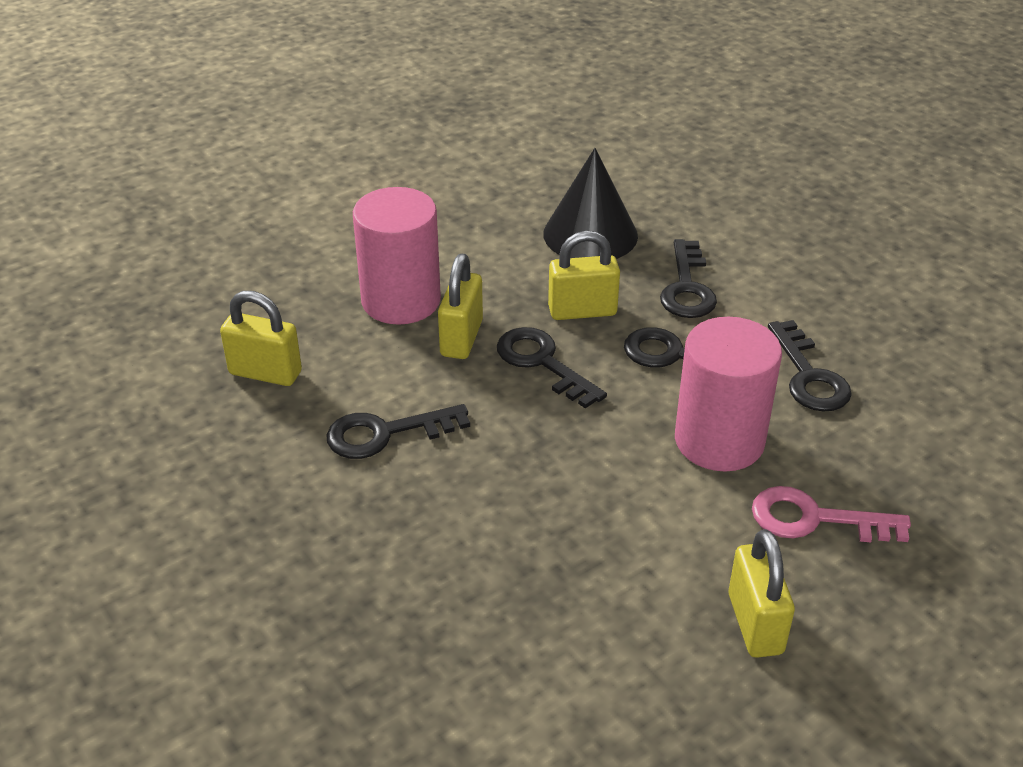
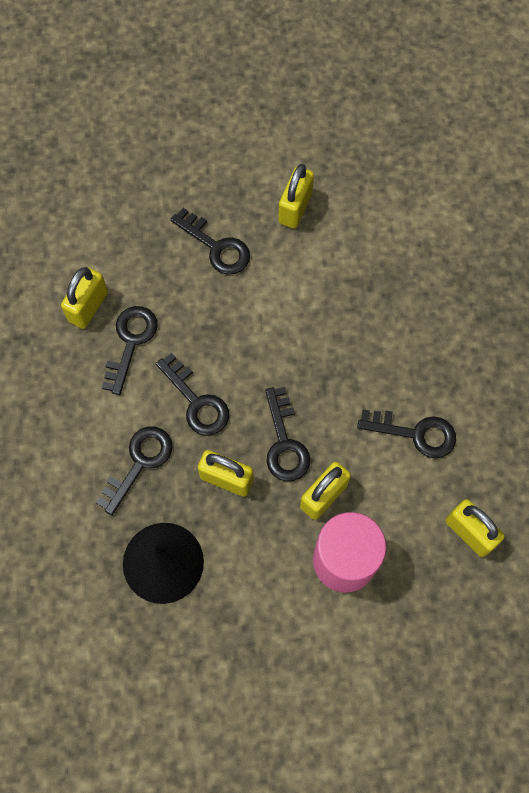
camera: 150 degrees left, 30 degrees up
(719, 441) = (224, 323): pink cylinder -> none
(814, 519) = (216, 247): pink key -> black key
(896, 386) = (88, 306): none -> yellow padlock

